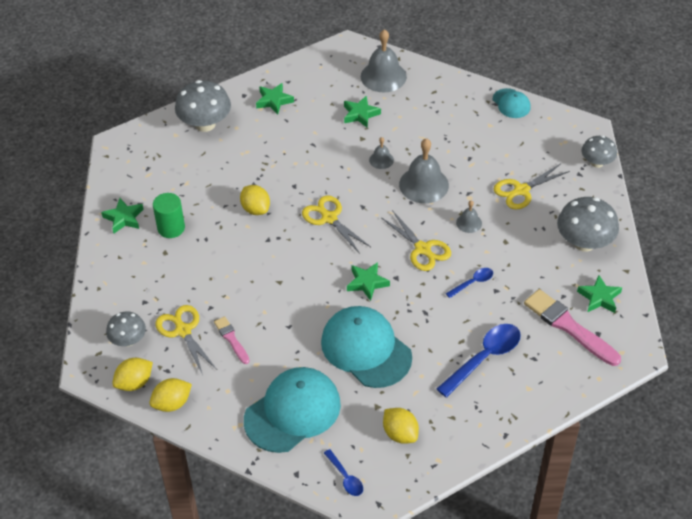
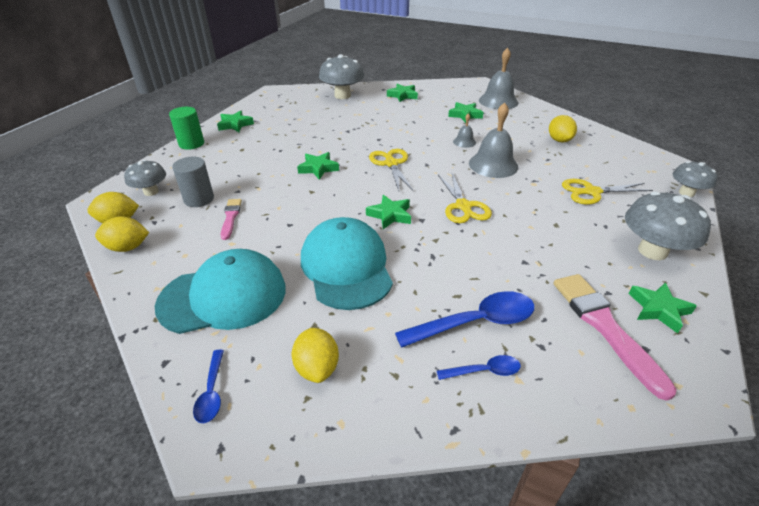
camera: 25 degrees right, 10 degrees down
(171, 228) = (261, 138): green cylinder -> green cylinder (191, 144)
(183, 331) = (199, 199): yellow scissors -> grey cylinder
(255, 209) = (335, 144): yellow lemon -> yellow lemon (559, 140)
(264, 250) = (318, 168): none -> green star
(469, 223) = (523, 200): grey bell -> none
(473, 282) = (501, 247): blue spoon -> blue spoon (484, 371)
(511, 103) = (606, 137): turquoise cap -> none

